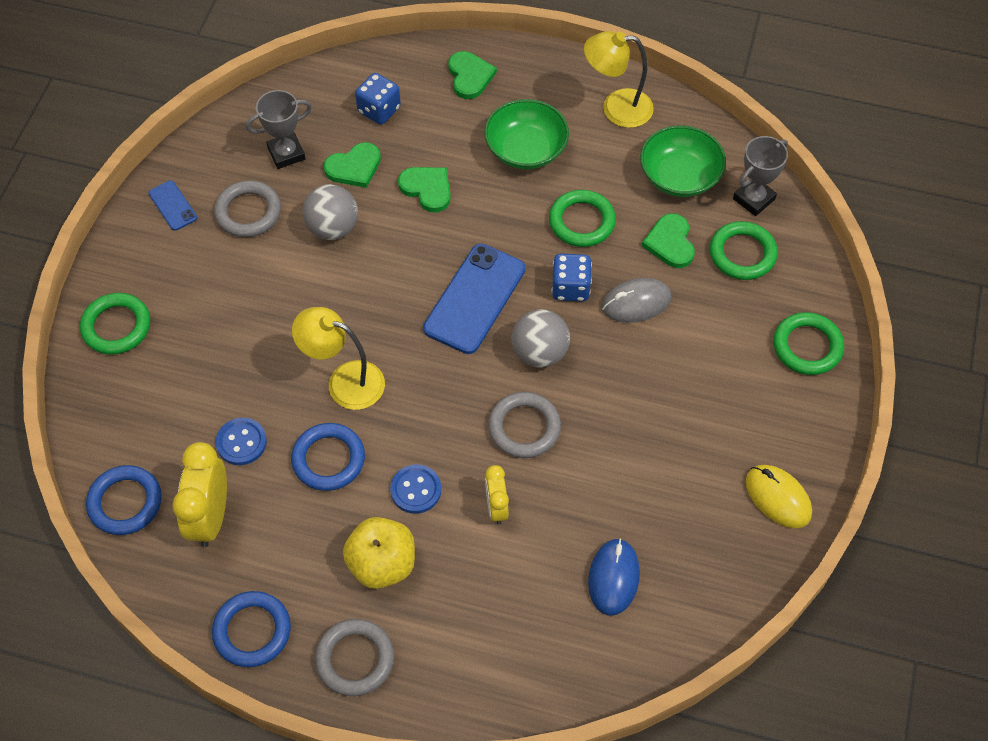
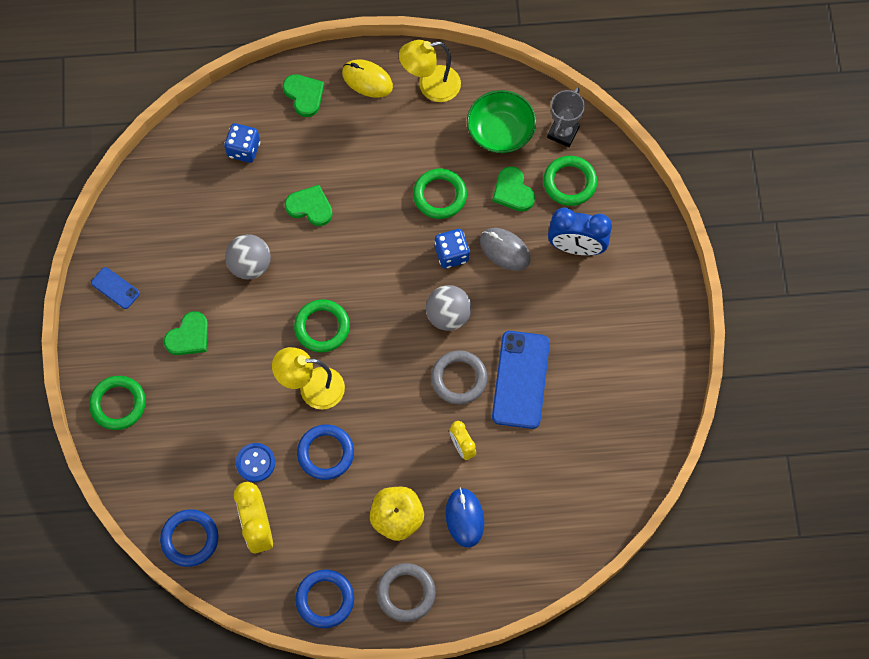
camera: 20 degrees left, 10 degrees up
(248, 212) = (178, 273): grey ring -> none
(286, 153) = (186, 212): grey trophy -> none
(354, 167) = (245, 207): green heart -> green heart (189, 336)
(416, 490) = (399, 454): blue button -> none
(475, 299) = (383, 288): blue phone -> blue phone (520, 380)
(526, 149) = (373, 146): green bowl -> none
(613, 578) = (563, 470): blue mouse -> blue mouse (464, 518)
(636, 302) = (505, 250): grey mouse -> grey mouse turned 75 degrees clockwise
(724, 326) = (576, 247): none -> blue clock
(778, 497) = (658, 369): yellow mouse -> yellow mouse (367, 80)
(807, 346) = (641, 243): green ring -> green ring (322, 327)

